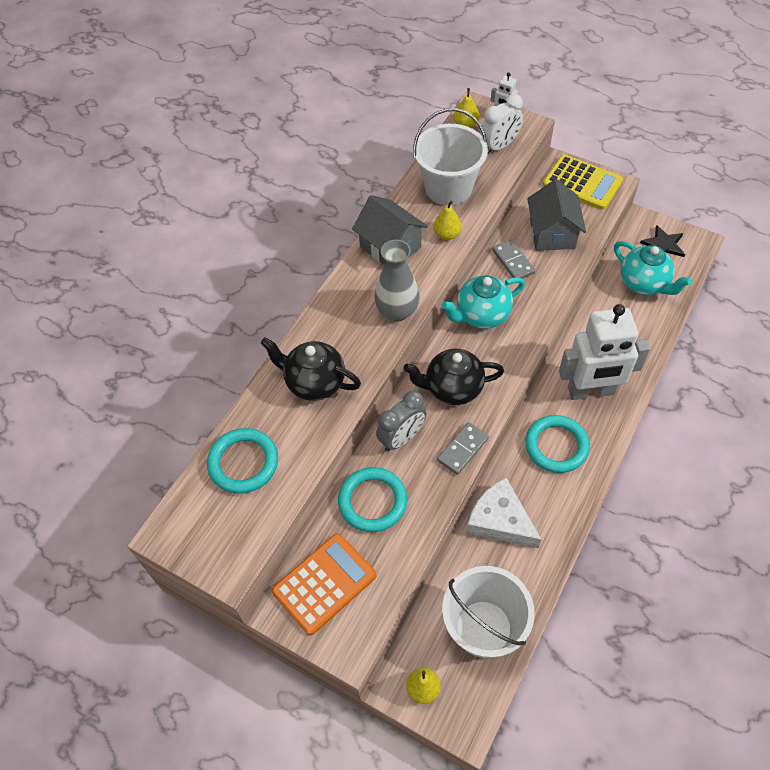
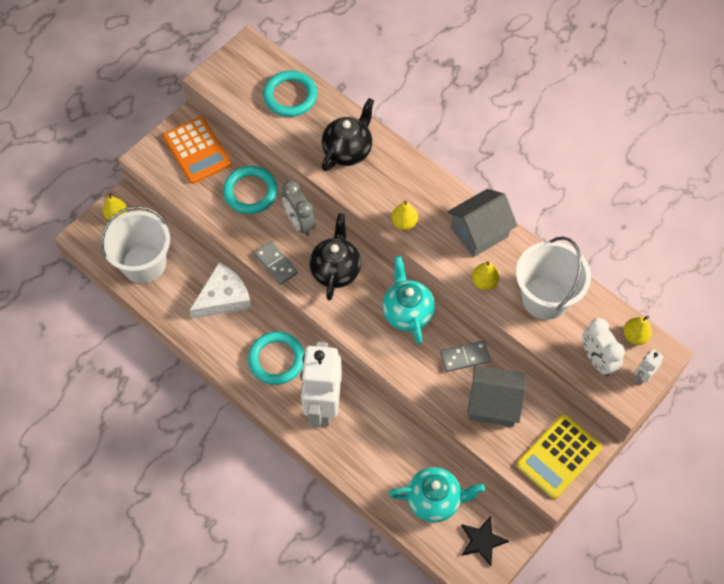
camera: 100 degrees right, 5 degrees up
(397, 311) = (404, 223): grey vase -> yellow pear
(644, 283) = (434, 500): turquoise teapot -> turquoise teapot turned 150 degrees counterclockwise

